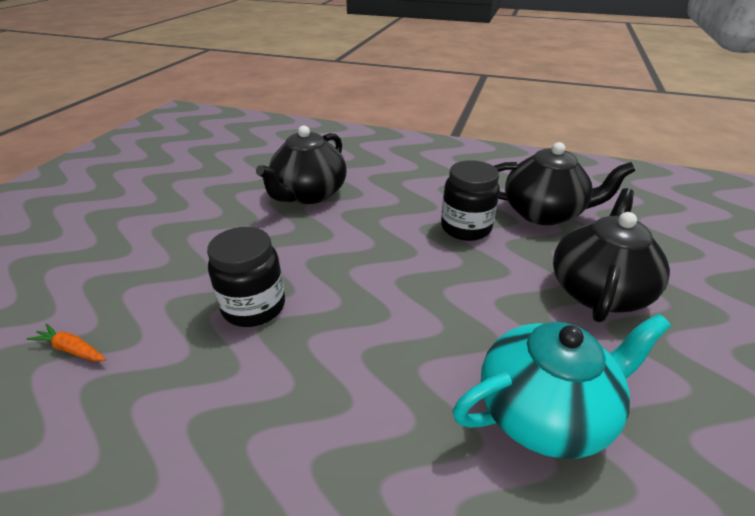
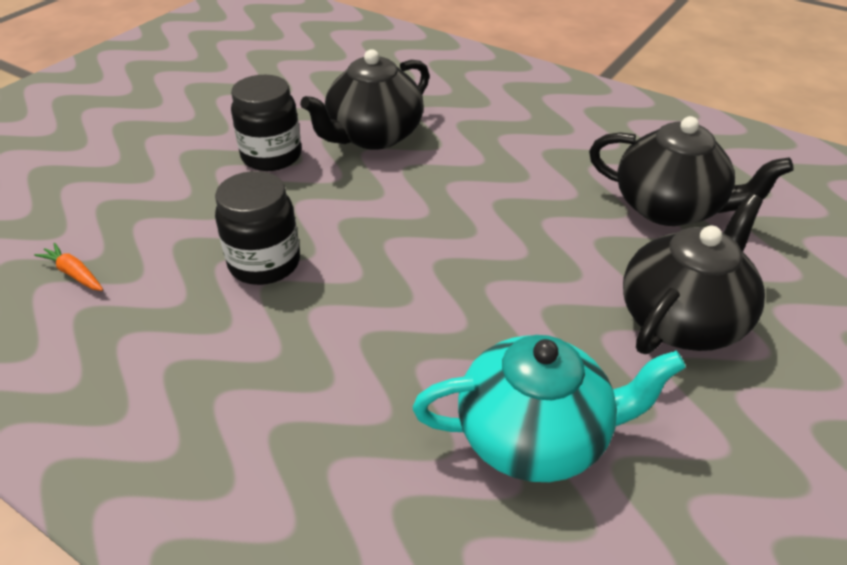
camera: 15 degrees right, 5 degrees up
(465, 228) = (552, 211): black jar -> black jar (271, 156)

